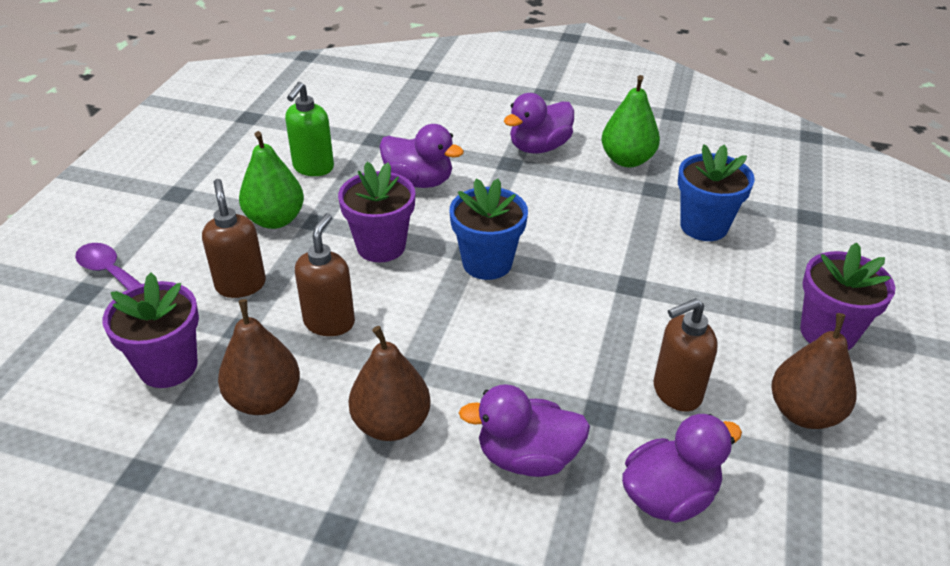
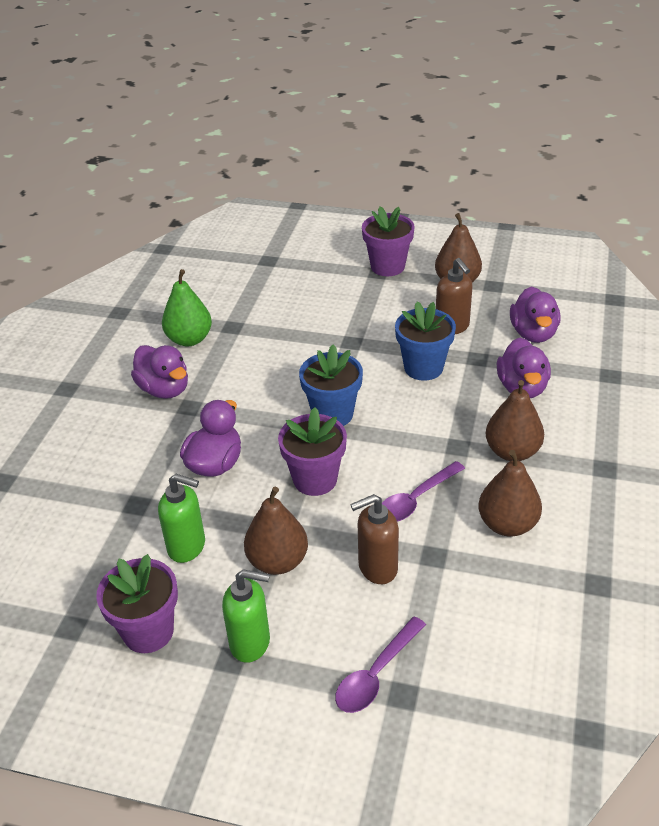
camera: 90 degrees left, 0 degrees up
(168, 366) = (487, 595): purple flower pot -> purple flower pot (148, 631)
(188, 204) = (250, 643): none -> green soap dispenser
(275, 220) = (277, 561): green pear -> brown pear
(329, 322) = (416, 499): brown soap dispenser -> purple spoon
(669, 496) = (533, 333): purple duck -> purple duck turned 150 degrees counterclockwise
(703, 226) = (280, 306): blue flower pot -> blue flower pot (423, 368)

